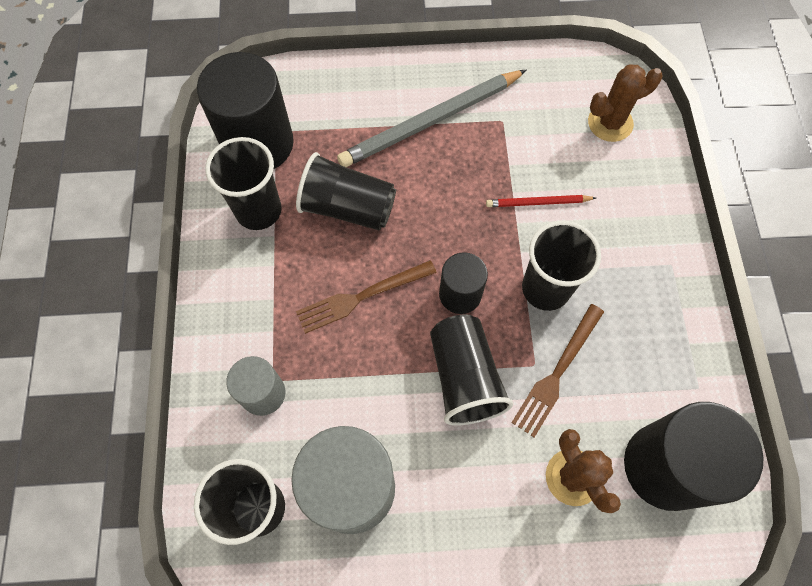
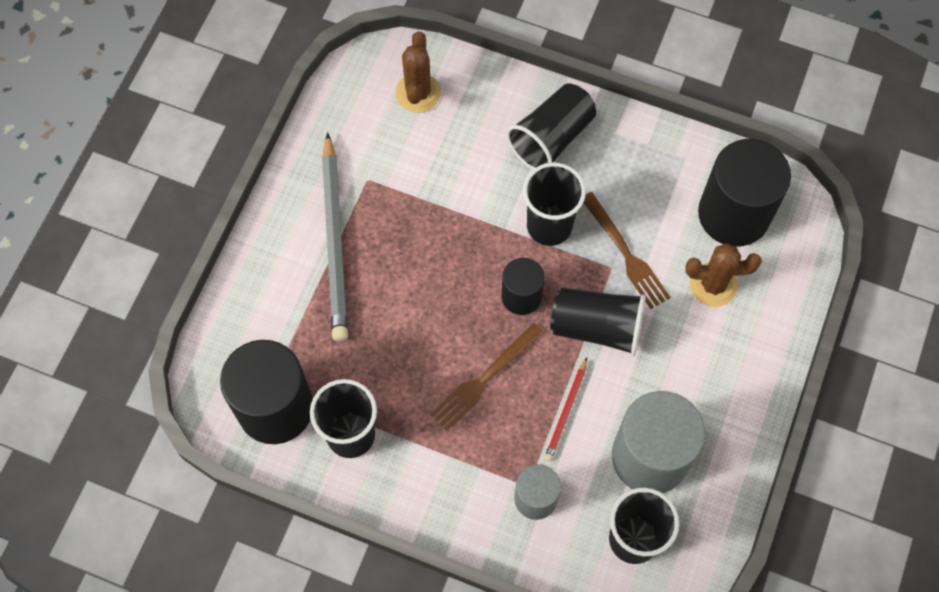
camera: 65 degrees left, 0 degrees up
(348, 207) = (389, 353): black cup -> black cup (551, 138)
(361, 297) = (484, 379): brown fork -> brown fork turned 45 degrees clockwise
(537, 203) = (466, 192): red pencil -> red pencil (566, 412)

